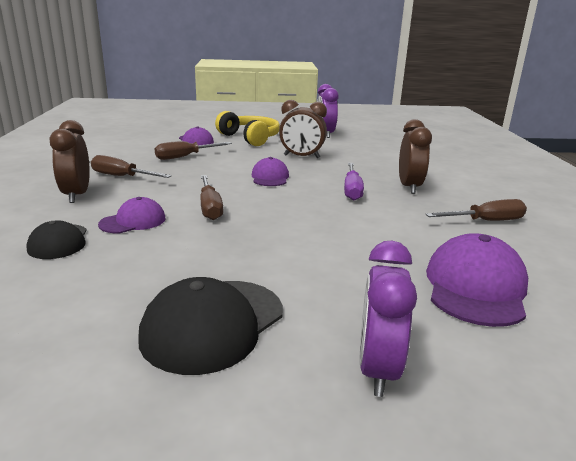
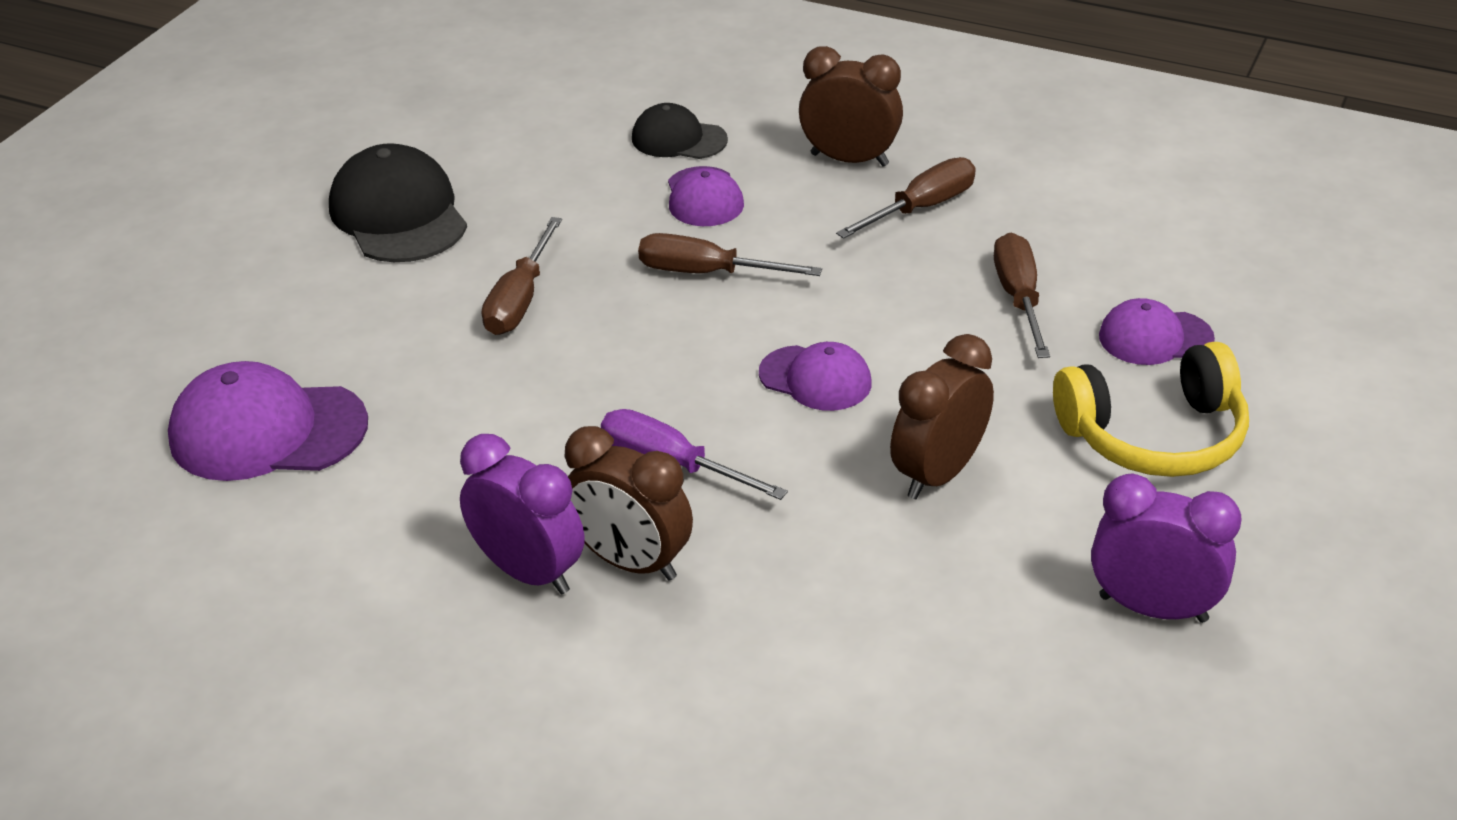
camera: 120 degrees right, 15 degrees up
(377, 369) = (237, 288): purple clock -> purple clock (529, 572)
(475, 287) = (267, 431): purple cap -> purple cap turned 135 degrees clockwise
(486, 221) = (404, 575): brown screwdriver -> brown screwdriver (520, 300)

